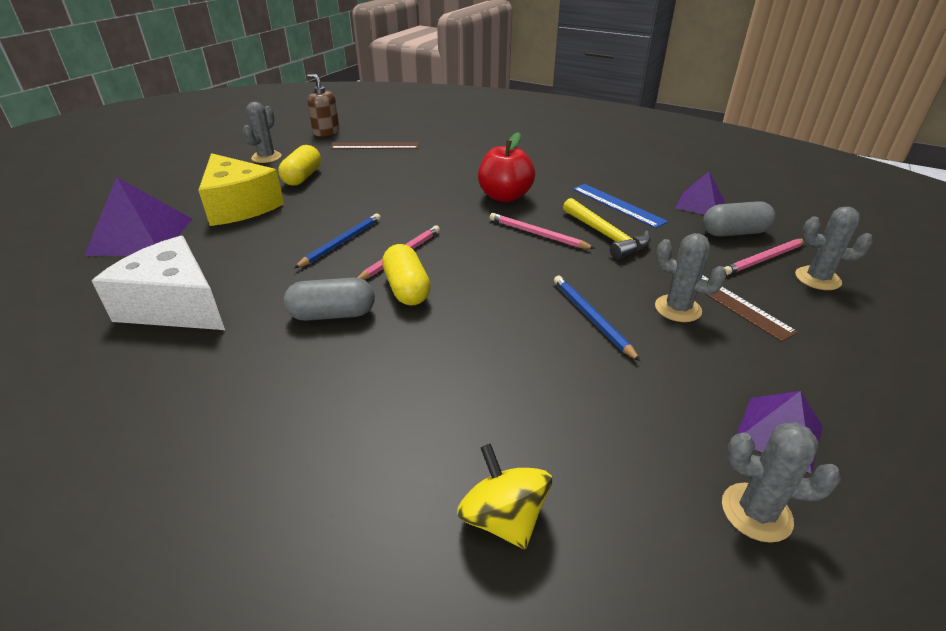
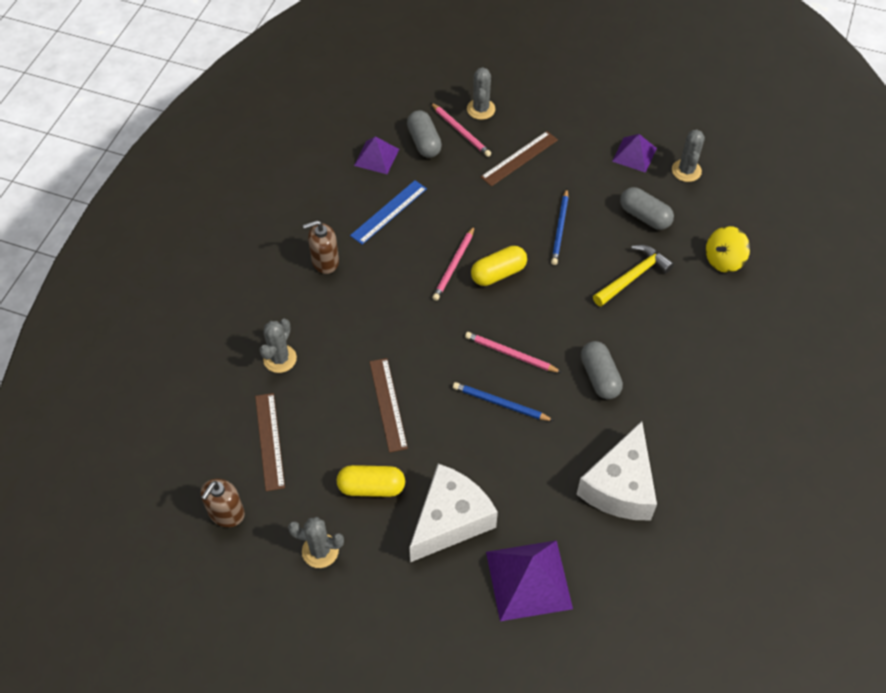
camera: 100 degrees left, 20 degrees up
(239, 206) = (450, 520): yellow cheese -> white cheese
(379, 189) = (388, 404): none -> brown ruler
(407, 289) = (556, 339): yellow capsule -> yellow capsule (498, 273)
(505, 196) = (387, 295): red apple -> none
(552, 173) = (325, 261): none -> brown soap dispenser
(591, 318) = (560, 229): blue pencil -> blue pencil turned 45 degrees counterclockwise
(606, 236) = (447, 220): yellow hammer -> yellow hammer (633, 276)
(620, 416) = (644, 216): none -> grey capsule
(677, 308) = (537, 184): grey cactus -> grey cactus (280, 359)

